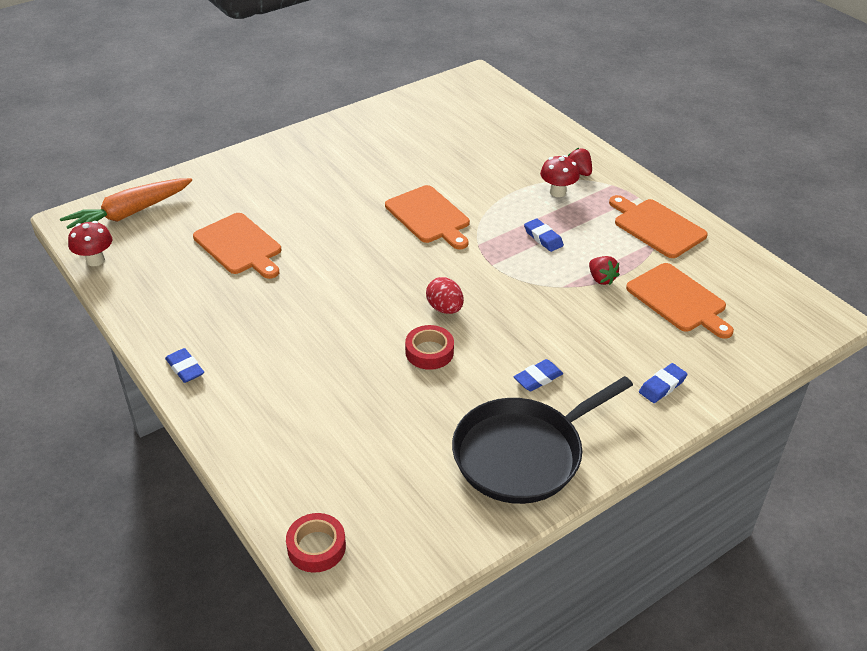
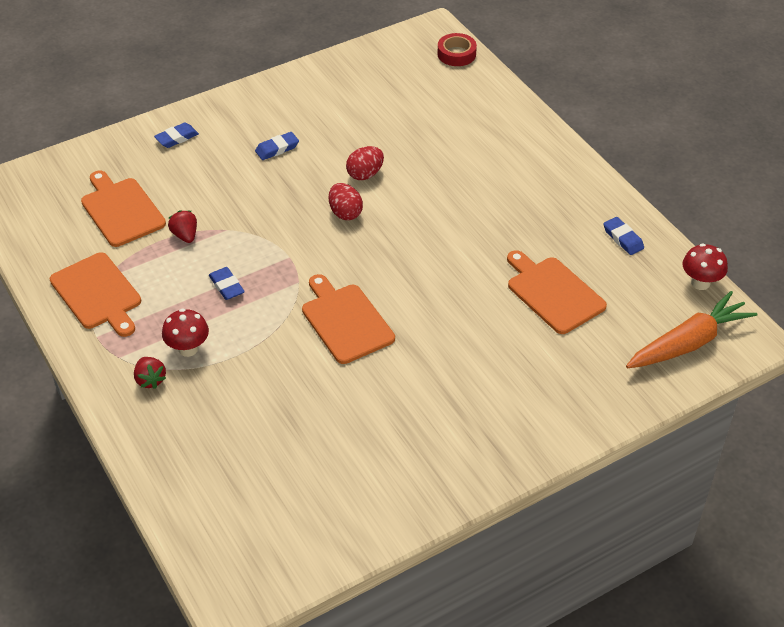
camera: 175 degrees left, 5 degrees up
(185, 368) = (576, 171): blue eraser -> blue eraser (623, 238)
(429, 352) = (365, 174): red tape -> red egg
(522, 454) = (305, 98): black pan -> none

